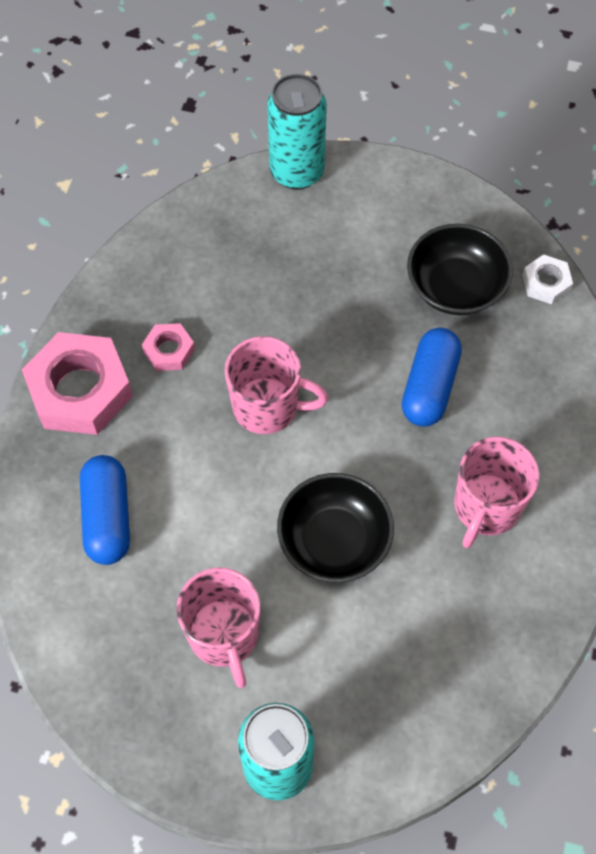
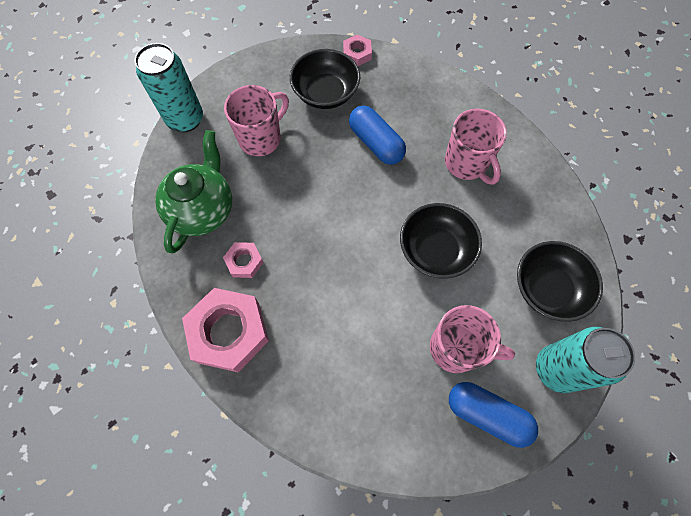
camera: 55 degrees left, 5 degrees up
(107, 517) = (331, 370): blue capsule -> blue capsule (487, 414)
(199, 268) = (203, 210): none -> green teapot
(267, 407) = (325, 231): pink mug -> pink mug (261, 138)
(380, 701) = (547, 288): none -> black bowl
(546, 283) = (357, 53): white nut -> pink nut

